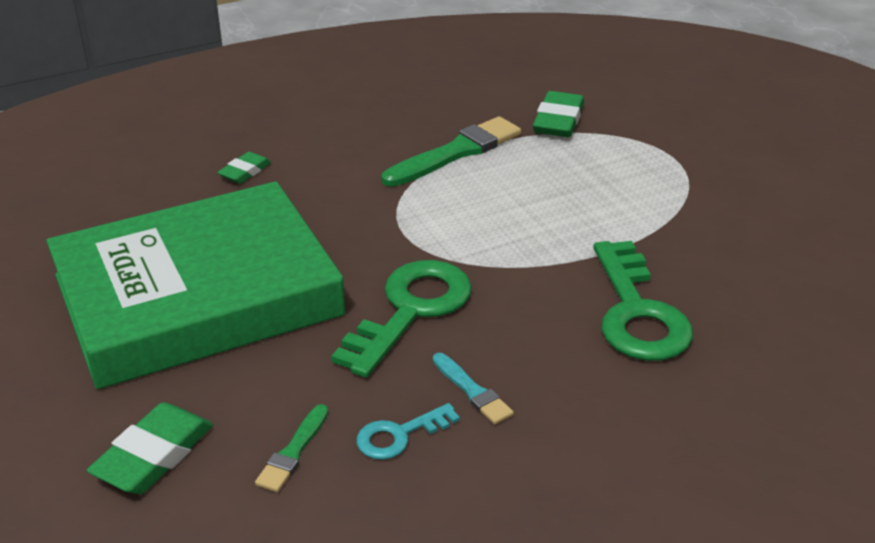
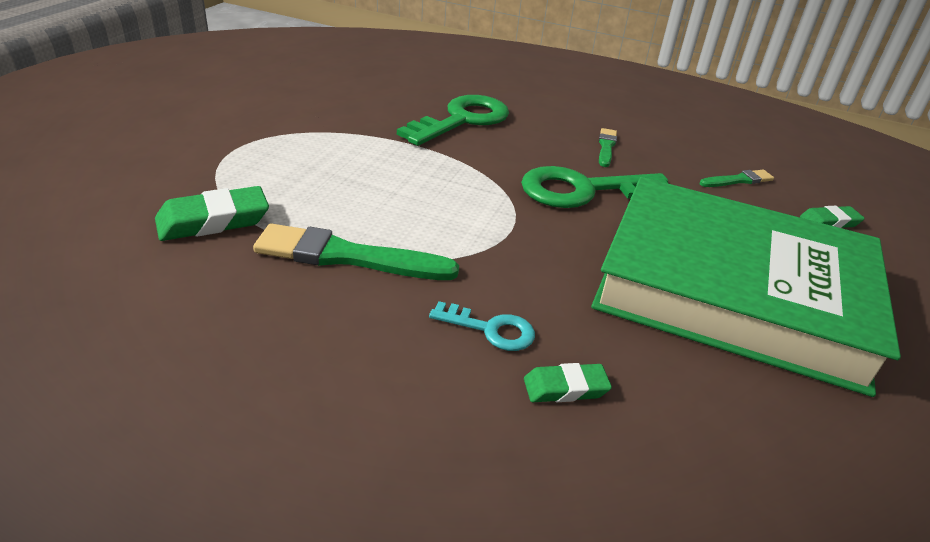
camera: 135 degrees left, 0 degrees up
(154, 455) = (829, 222): green eraser -> green eraser, size x0.61
(399, 435) = (670, 156): turquoise key -> turquoise key (490, 329)
(472, 391) = (606, 147): turquoise brush -> green brush

